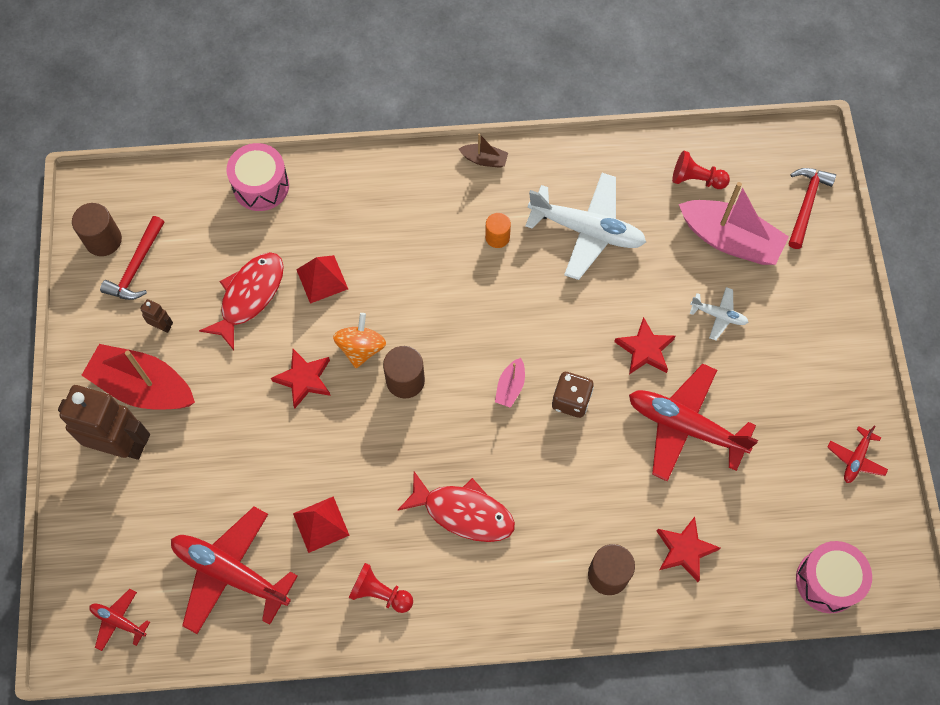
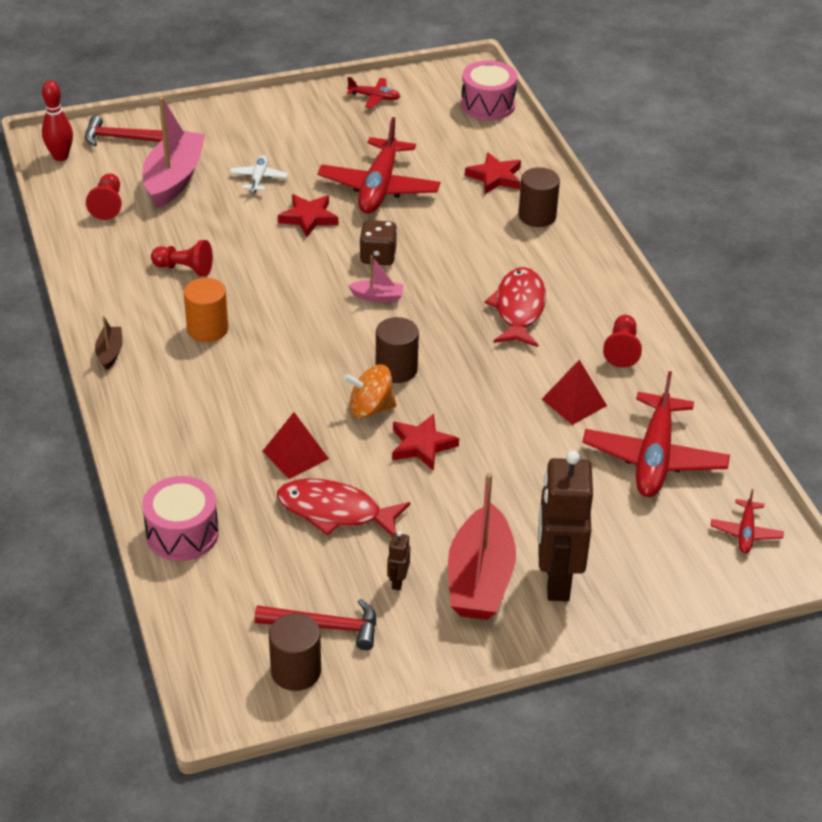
camera: 105 degrees left, 25 degrees down
(497, 237) = (207, 329): orange cylinder -> orange cylinder, size x1.50
(587, 230) = (184, 269): white plane -> red pawn
(782, 148) = (60, 156): none -> red bowling pin

